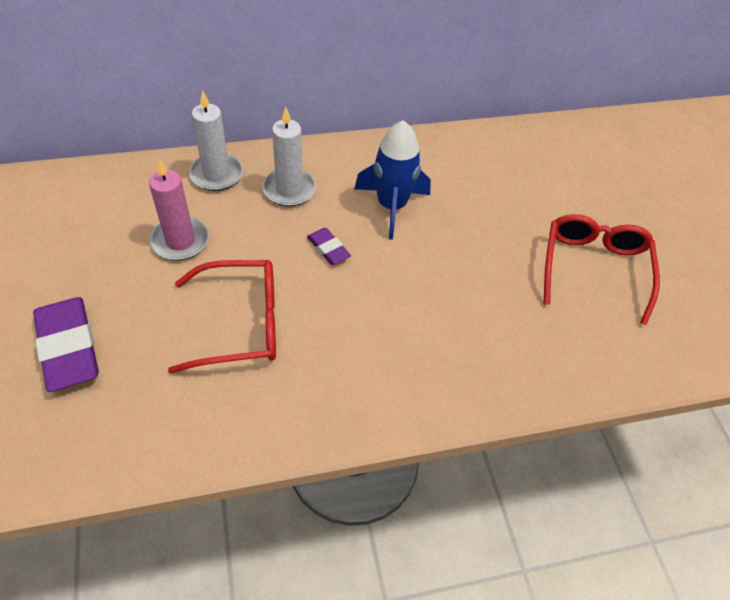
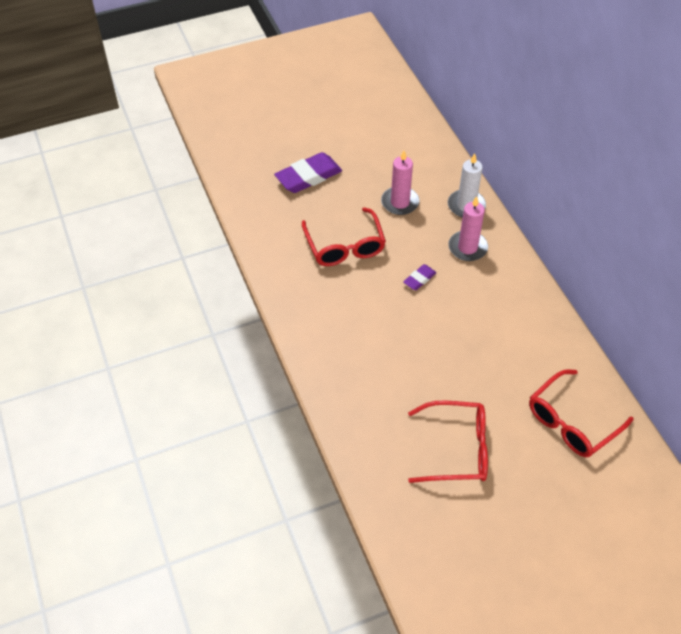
camera: 85 degrees right, 0 degrees up
(289, 189) = (467, 248): white candle -> pink candle
(391, 206) = (474, 310): blue rocket -> none
(556, 165) = (571, 422): none -> red glasses

